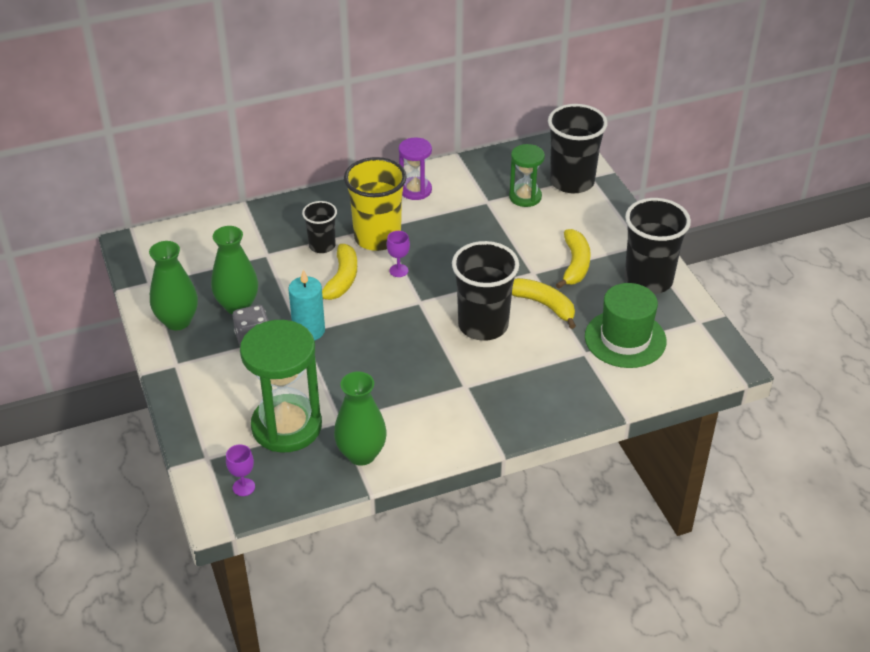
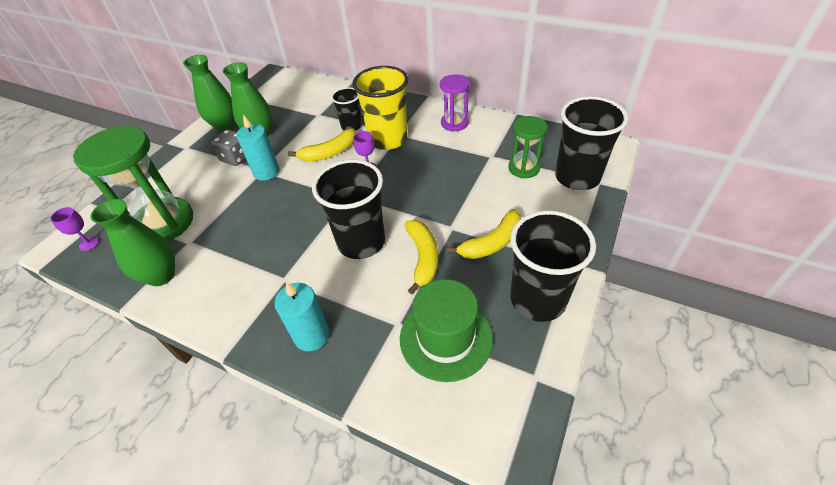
camera: 50 degrees right, 5 degrees up
(541, 399) = (311, 335): none -> turquoise candle

